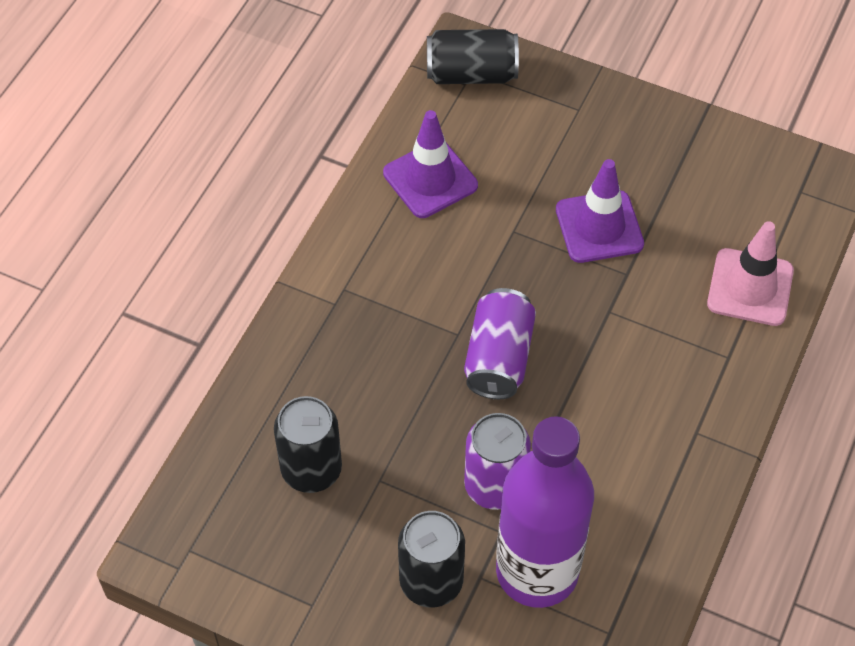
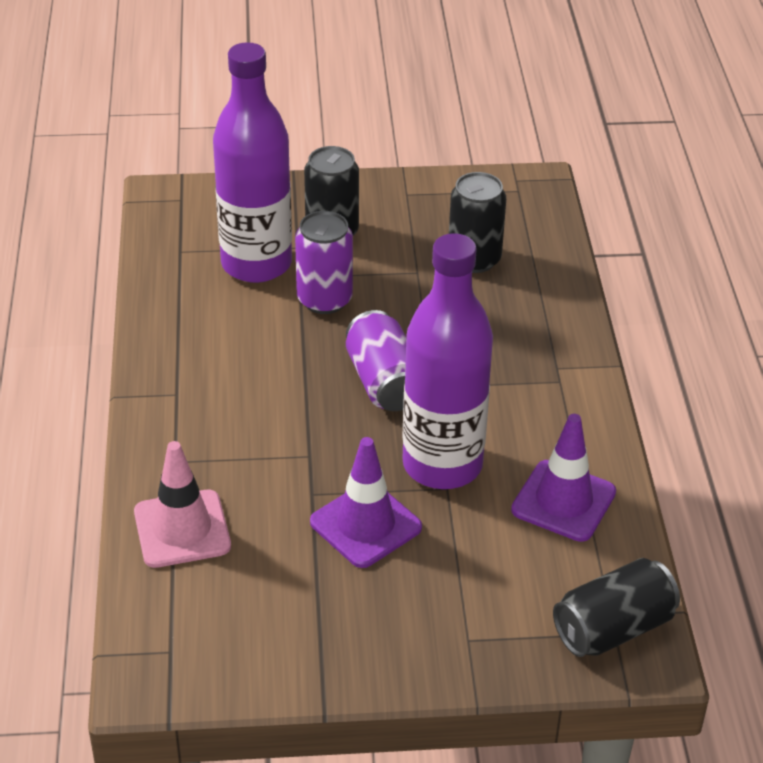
camera: 150 degrees right, 15 degrees down
(503, 252) = (442, 465): none -> purple bottle

